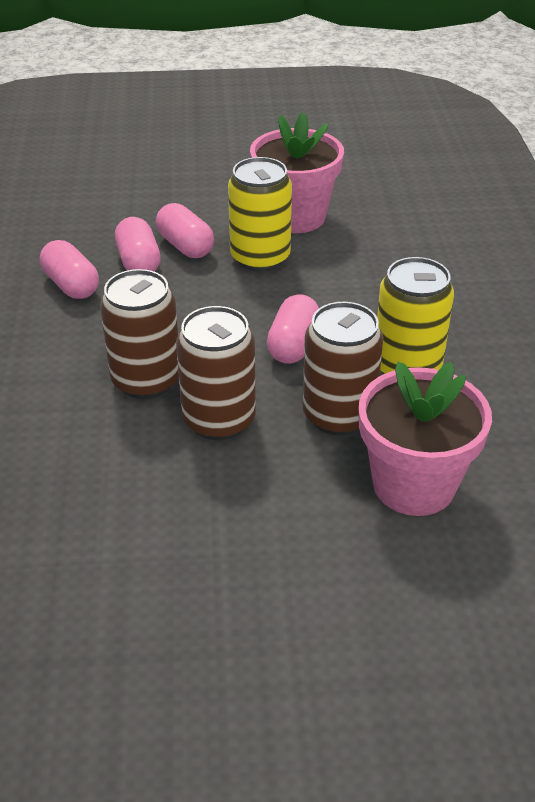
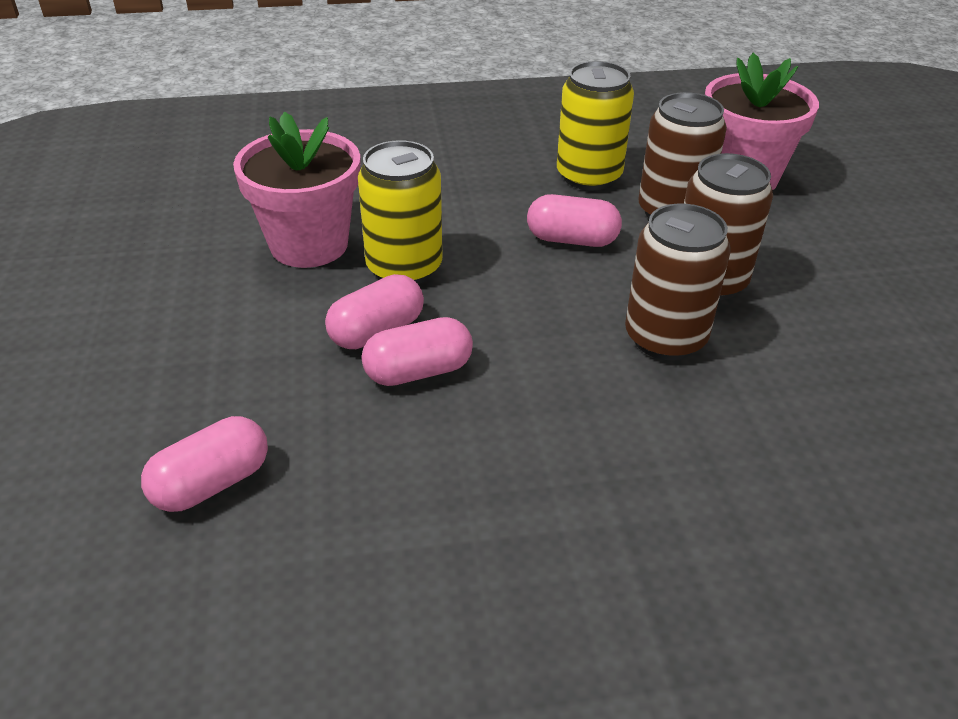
camera: 95 degrees left, 0 degrees up
(71, 285) = (482, 433): pink capsule -> pink capsule (212, 483)

